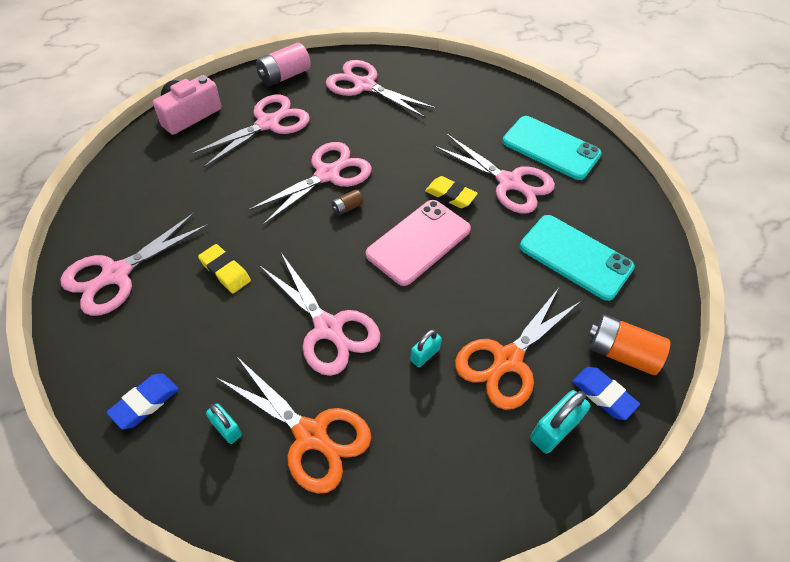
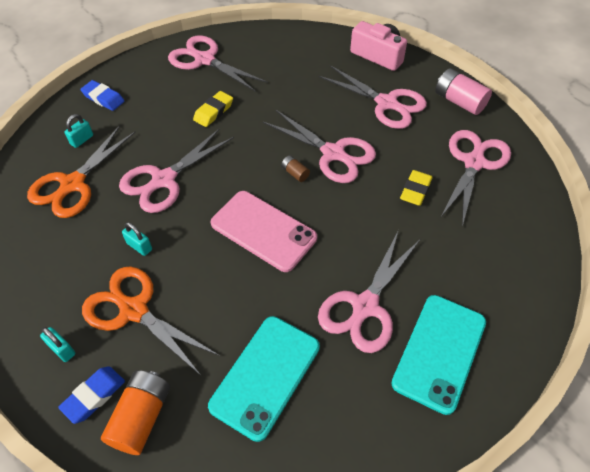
camera: 85 degrees right, 0 degrees up
(450, 195) = (331, 252): yellow eraser -> yellow eraser (415, 190)
(554, 430) = (62, 349): turquoise padlock -> turquoise padlock, size x0.62

